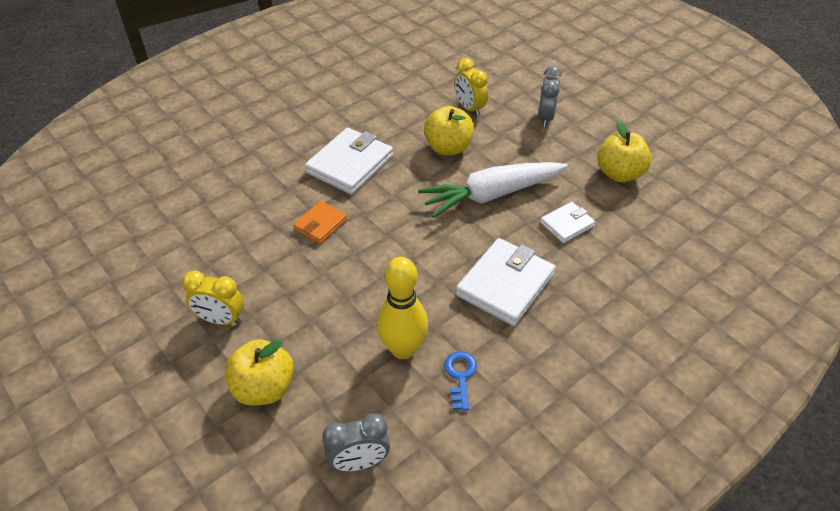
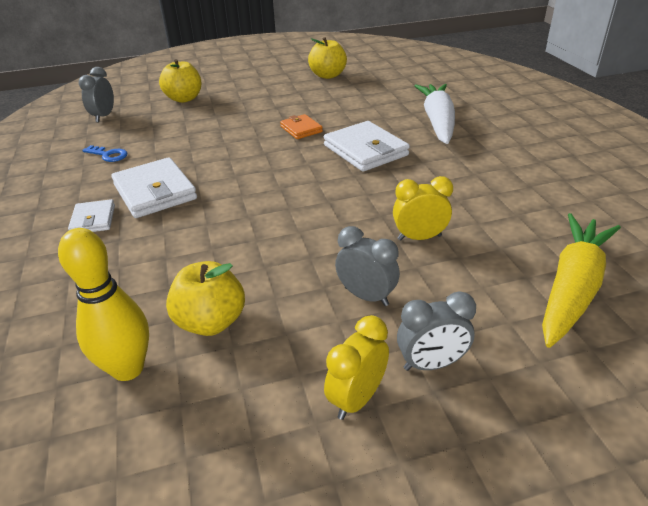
camera: 115 degrees right, 10 degrees down
(221, 320) = (247, 92): yellow clock -> yellow clock (357, 398)
(403, 349) = (155, 140): yellow bowling pin -> yellow bowling pin (128, 368)
(448, 148) = (354, 205): yellow apple -> yellow apple (328, 75)
(480, 48) = (572, 288): none -> yellow carrot
(491, 195) = (262, 213): white carrot -> white carrot (437, 122)
(567, 224) = (179, 248): white wallet -> white wallet (93, 220)
(577, 85) = (431, 364): none -> grey clock

